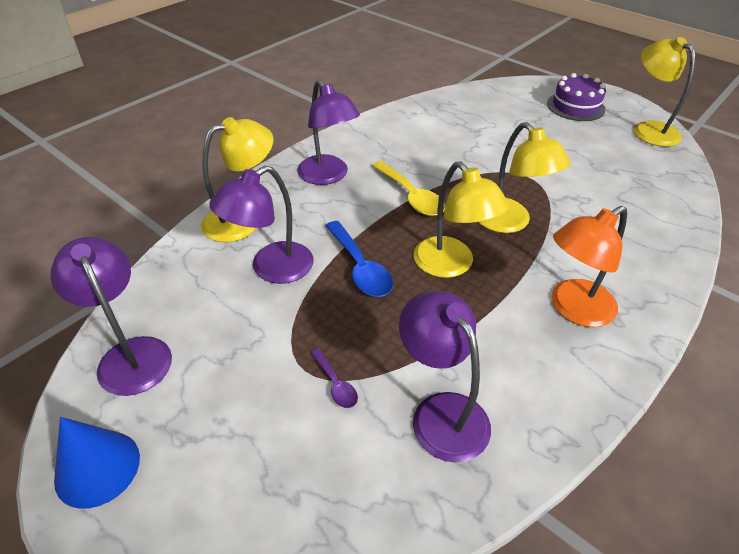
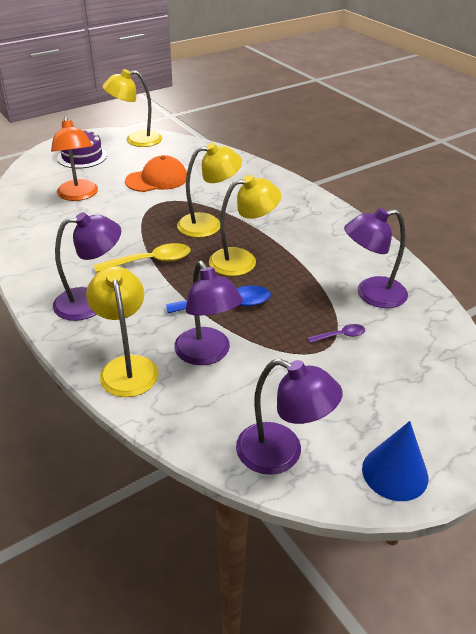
camera: 75 degrees left, 5 degrees down
(130, 354) = (282, 454): purple lamp -> purple lamp turned 135 degrees counterclockwise
(573, 309) = (302, 224): orange lamp -> orange lamp (79, 195)
(575, 164) = (157, 179): none -> orange cap

